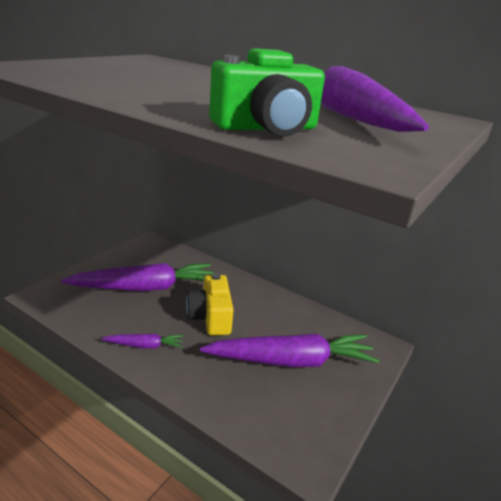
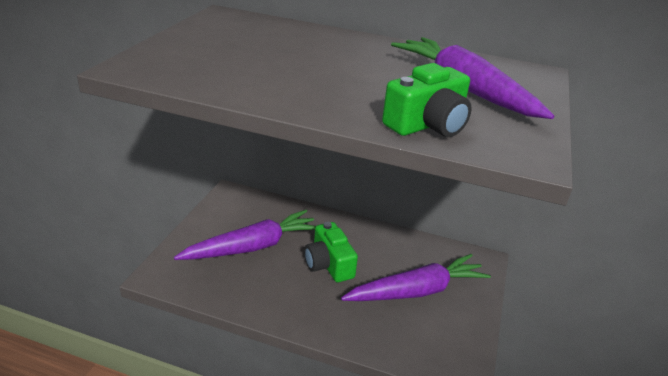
camera: 15 degrees left, 5 degrees up
(145, 346) = (285, 305): purple carrot -> none
(210, 317) = (328, 264): yellow camera -> green camera

